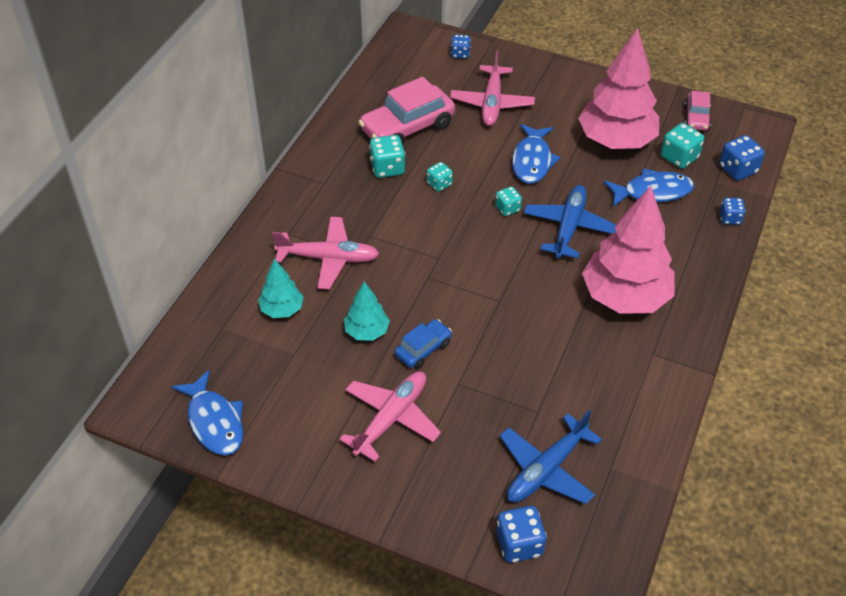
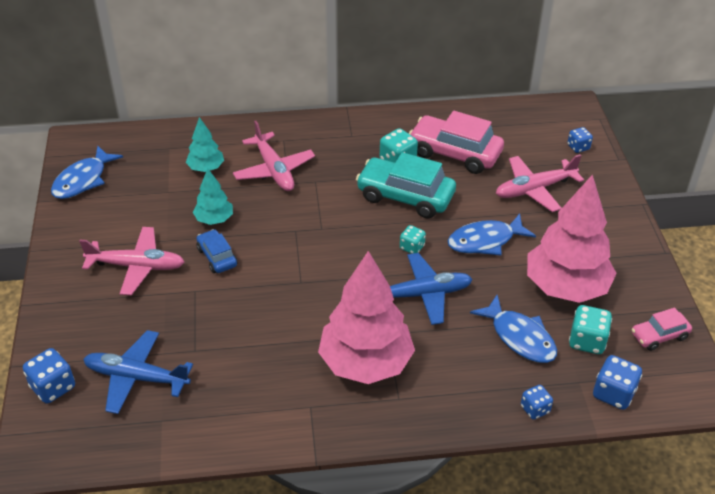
camera: 60 degrees right, 5 degrees down
(423, 349) = (217, 257): blue car -> blue car turned 135 degrees counterclockwise
(439, 184) = (405, 196): turquoise dice -> turquoise car

